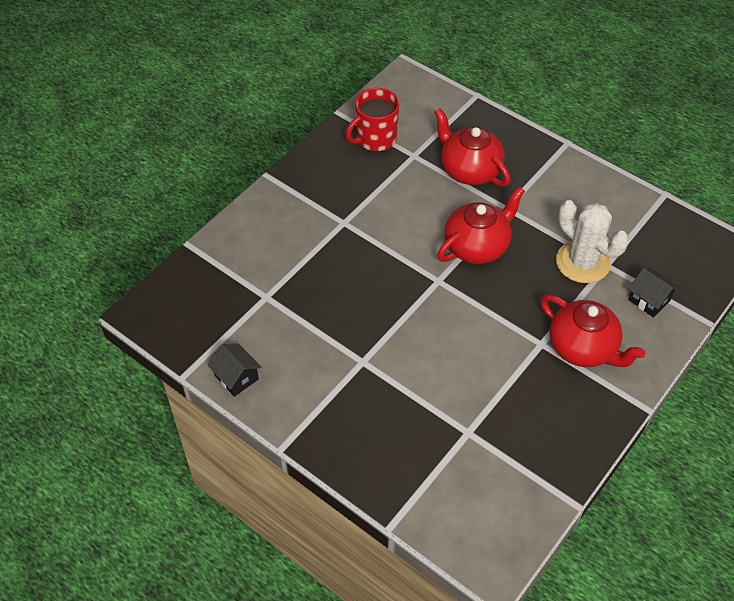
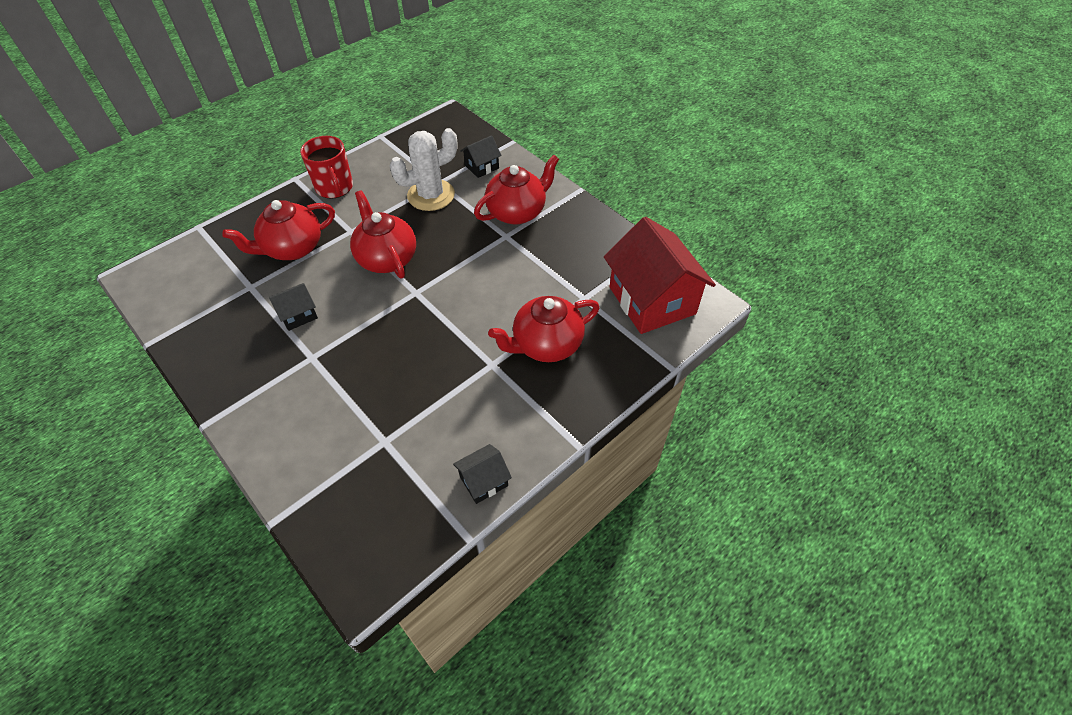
camera: 80 degrees left, 0 degrees up
(375, 139) = (208, 314): red mug -> red mug (334, 187)
(389, 199) = (298, 315): none -> black house
(396, 404) = (546, 345): none -> red teapot
(481, 502) = (652, 300): none -> red house

